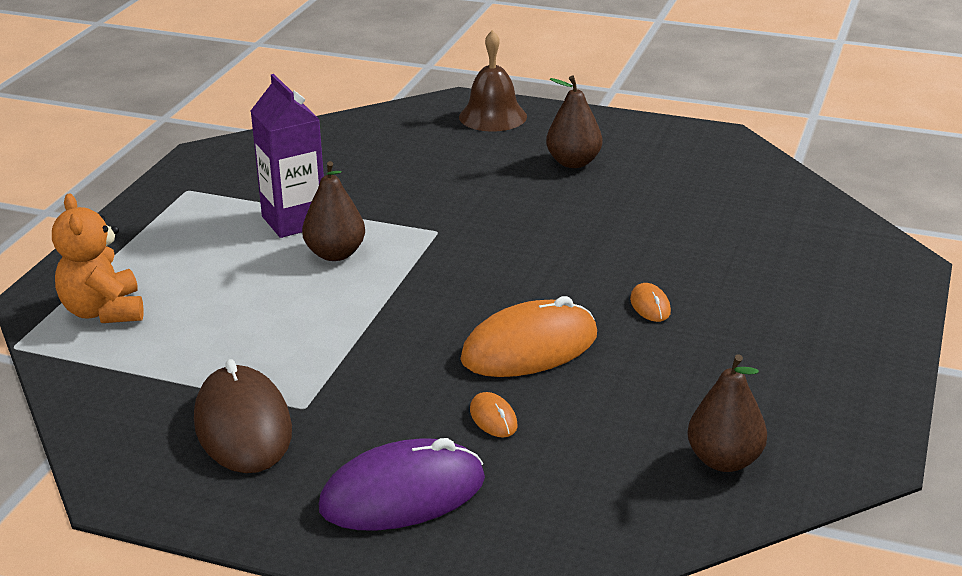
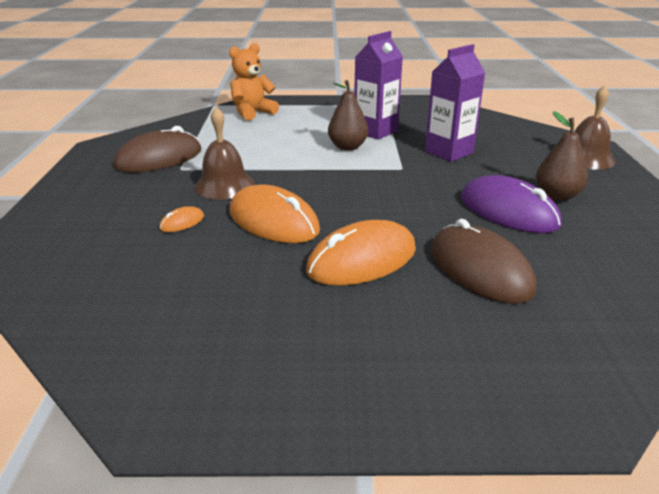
camera: 70 degrees right, 0 degrees up
(397, 372) = (224, 185): none -> brown bell
(403, 494) = (96, 209): purple mouse -> purple mouse (508, 211)
(411, 188) = (449, 152): none -> purple carton
(650, 305) = (362, 260): orange mouse -> orange mouse, size x2.30
(697, 246) = (480, 269): none -> brown mouse
(724, 460) = (142, 327): brown pear -> none

